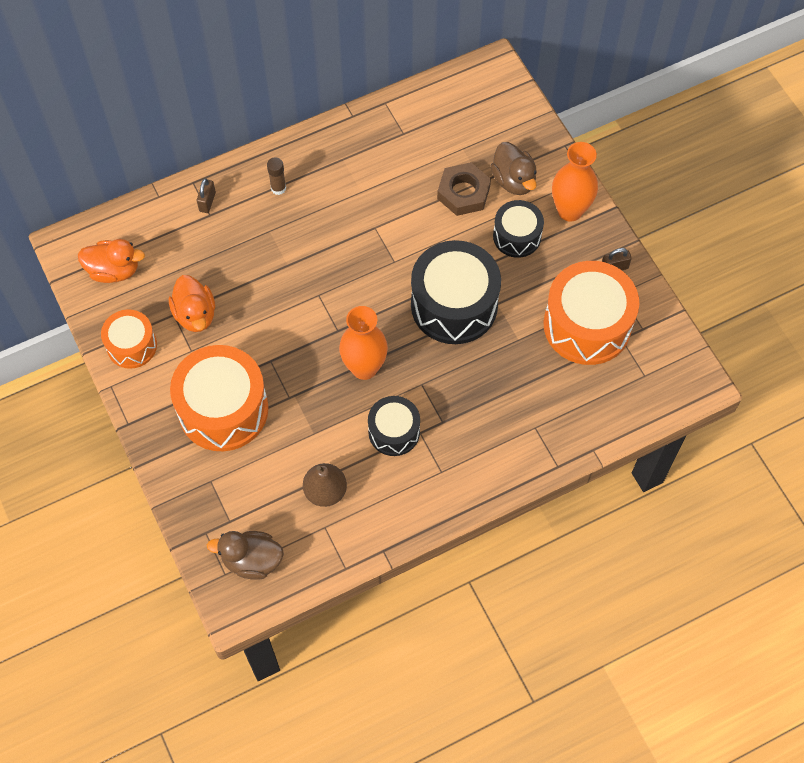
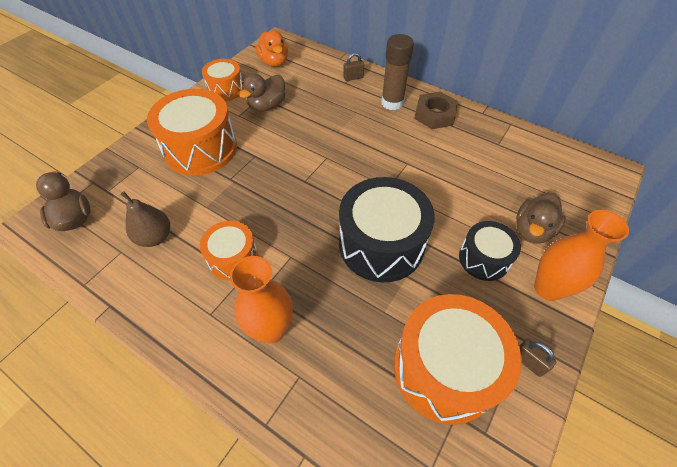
camera: 60 degrees right, 10 degrees down
(195, 314) = (267, 106): orange duck -> brown duck
(278, 188) = (392, 102): brown glue stick -> brown glue stick, size x1.88
(364, 368) = (282, 211): orange vase -> orange vase (271, 330)
(394, 432) = (233, 258): black drum -> orange drum
(463, 193) = (487, 202): brown nut -> brown nut (434, 115)

